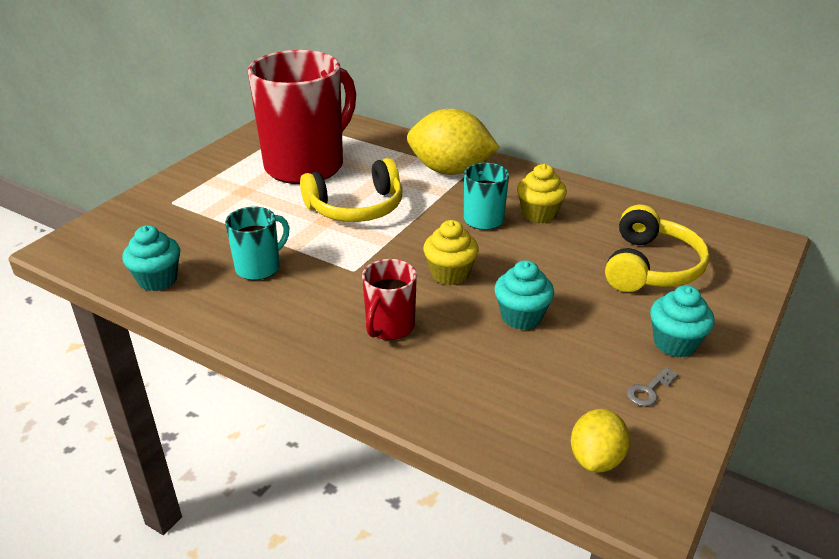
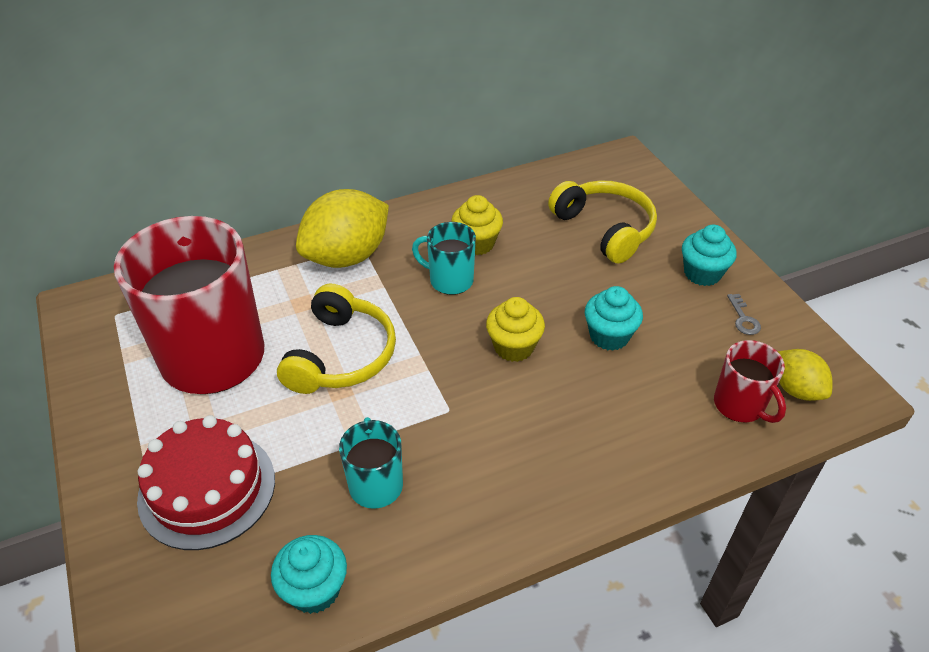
camera: 55 degrees left, 10 degrees up
(202, 210) = (207, 489): none -> red cake
(389, 327) = (557, 428): red mug -> red mug (740, 405)

